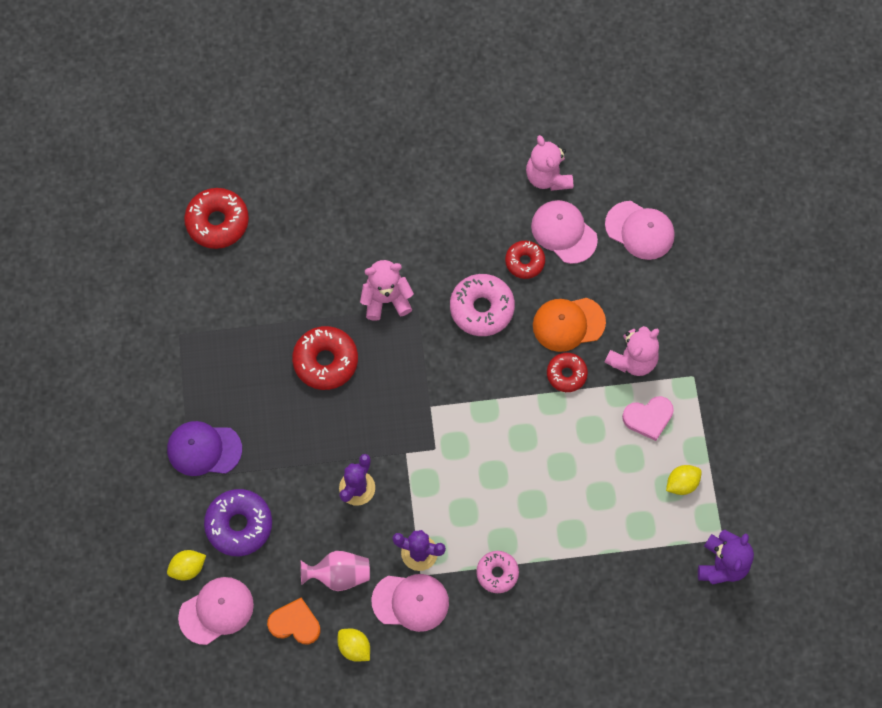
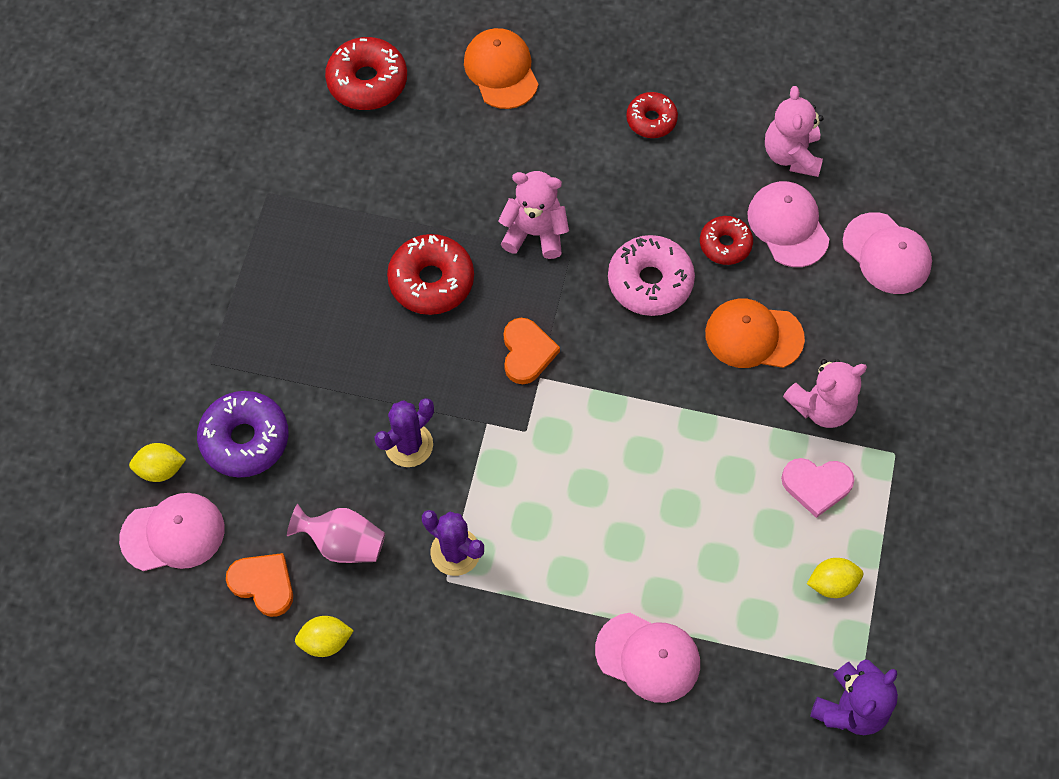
camera: 20 degrees right, 5 degrees down
(204, 449) = (240, 335): purple cap -> none
(313, 180) = (501, 71): none -> orange cap
(354, 647) = (325, 641): yellow lemon -> yellow lemon turned 75 degrees counterclockwise
(410, 602) = (420, 609): pink cap -> pink cap (648, 657)
(414, 391) = (527, 353): none -> orange heart
(497, 573) = (545, 613): pink donut -> none
(566, 374) = (728, 396): red donut -> red donut (651, 120)

